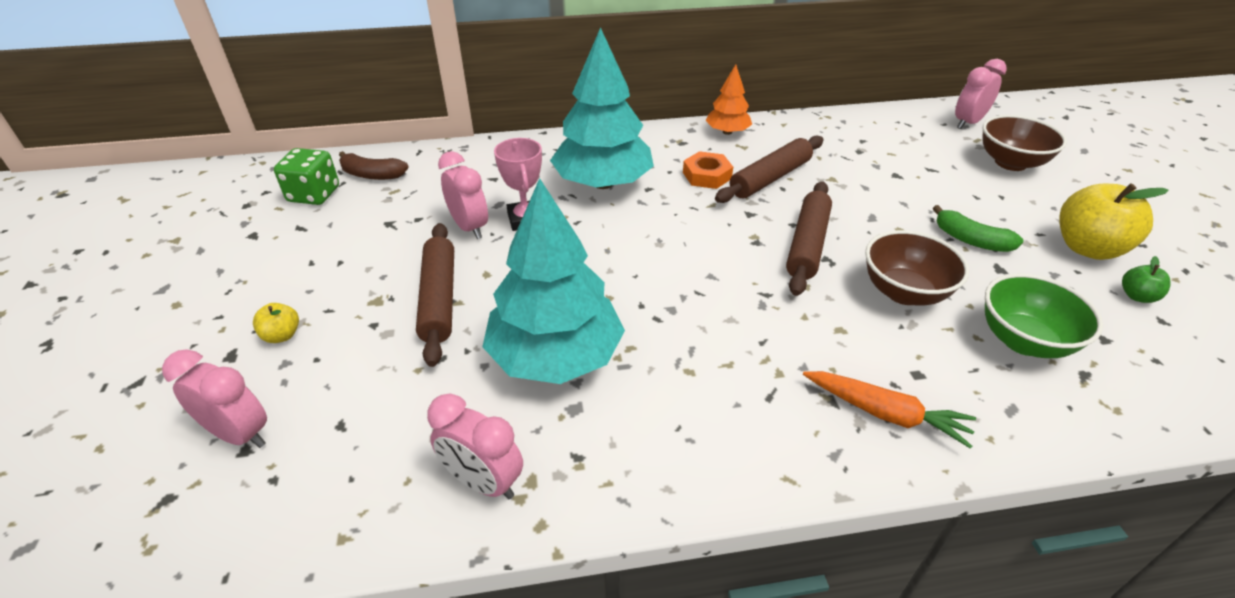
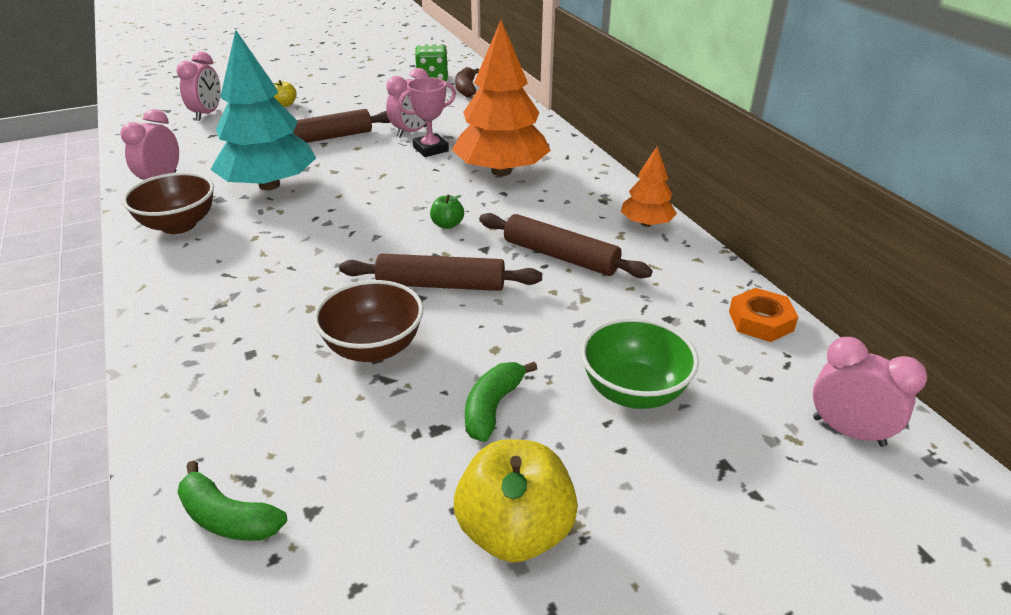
camera: 75 degrees right, 5 degrees down
(603, 183) = (501, 171): turquoise tree -> orange tree
(707, 175) = (544, 219): orange nut -> orange nut (760, 321)
(885, 413) = (201, 333): orange carrot -> none
(1010, 163) = (737, 472): brown bowl -> brown bowl (179, 225)
(1023, 341) = (302, 433): green bowl -> green bowl (633, 391)
(1129, 386) = (228, 518): none -> green banana
(1137, 296) = (407, 568): green apple -> green apple (447, 225)

